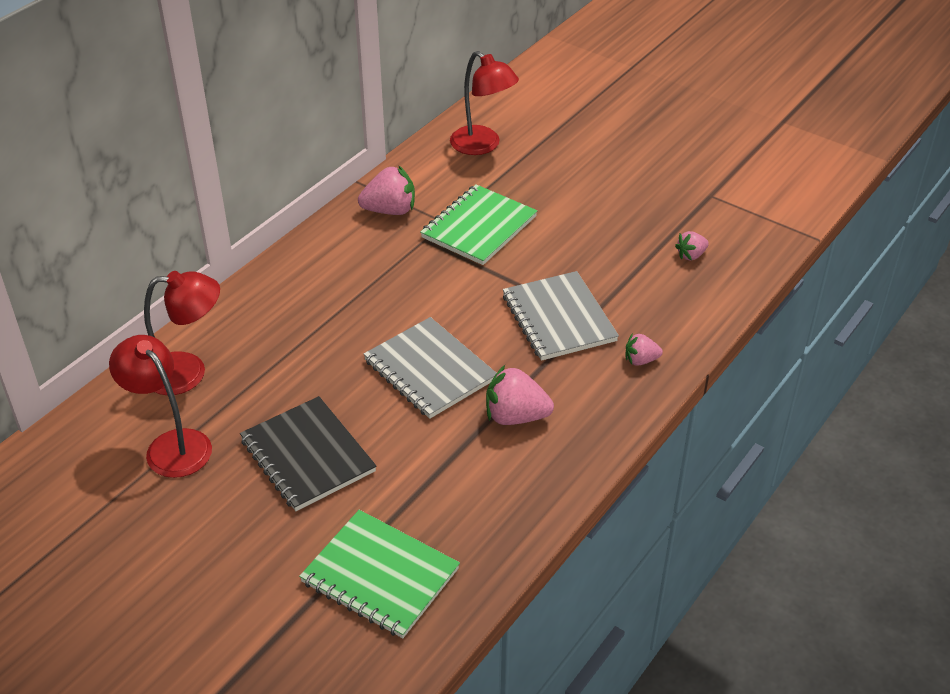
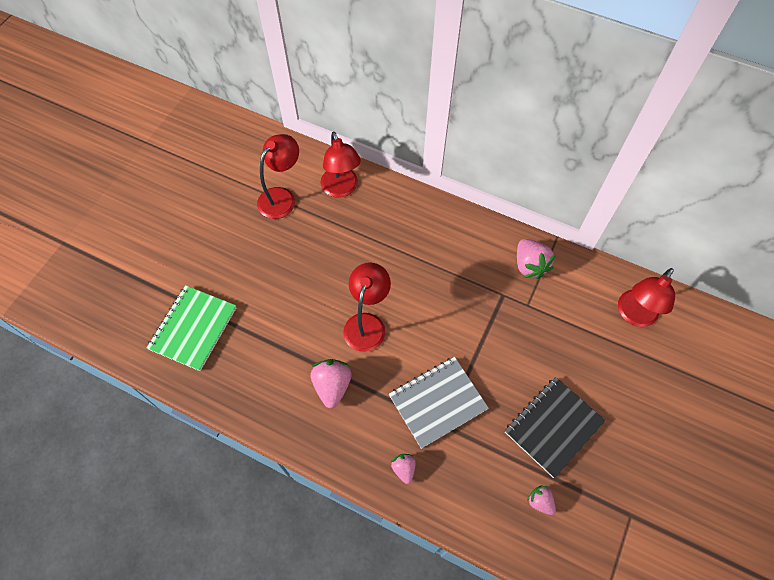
camera: 80 degrees right, 20 degrees up
(307, 456) = (282, 269): black notebook -> black notebook (553, 427)
(429, 370) = (367, 323): grey notebook -> red lamp
(478, 227) = (528, 329): green notebook -> none

